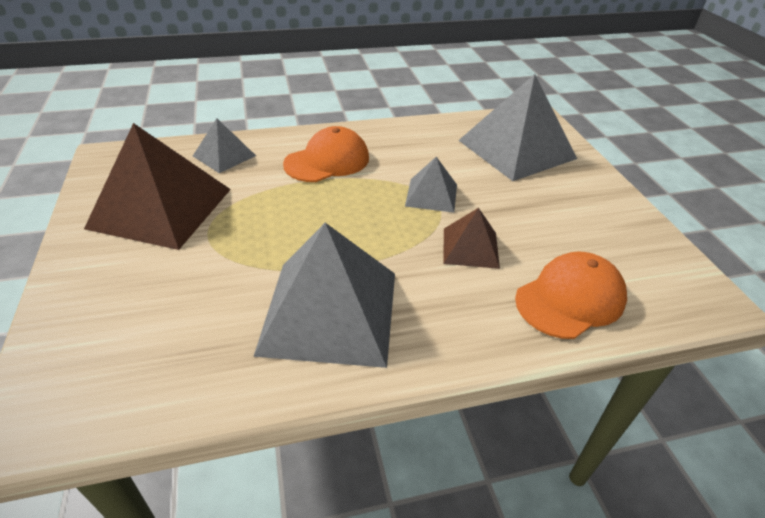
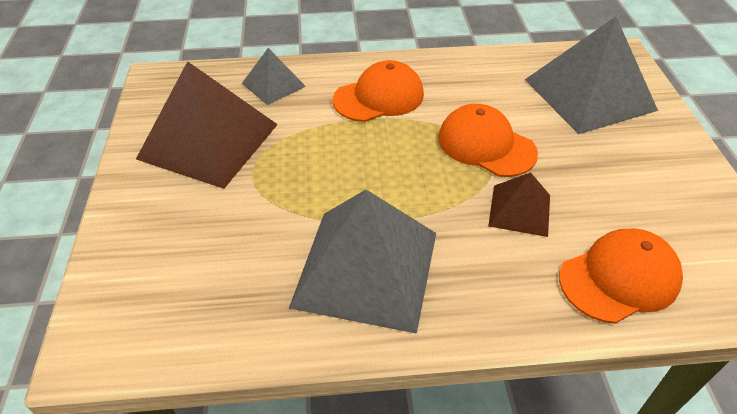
camera: 10 degrees right, 5 degrees up
(431, 195) = (486, 145): grey pyramid -> orange cap

